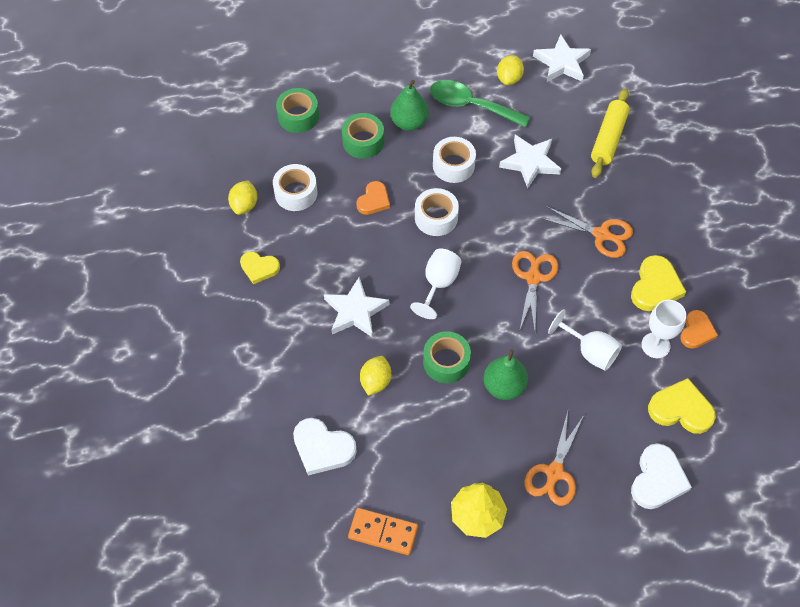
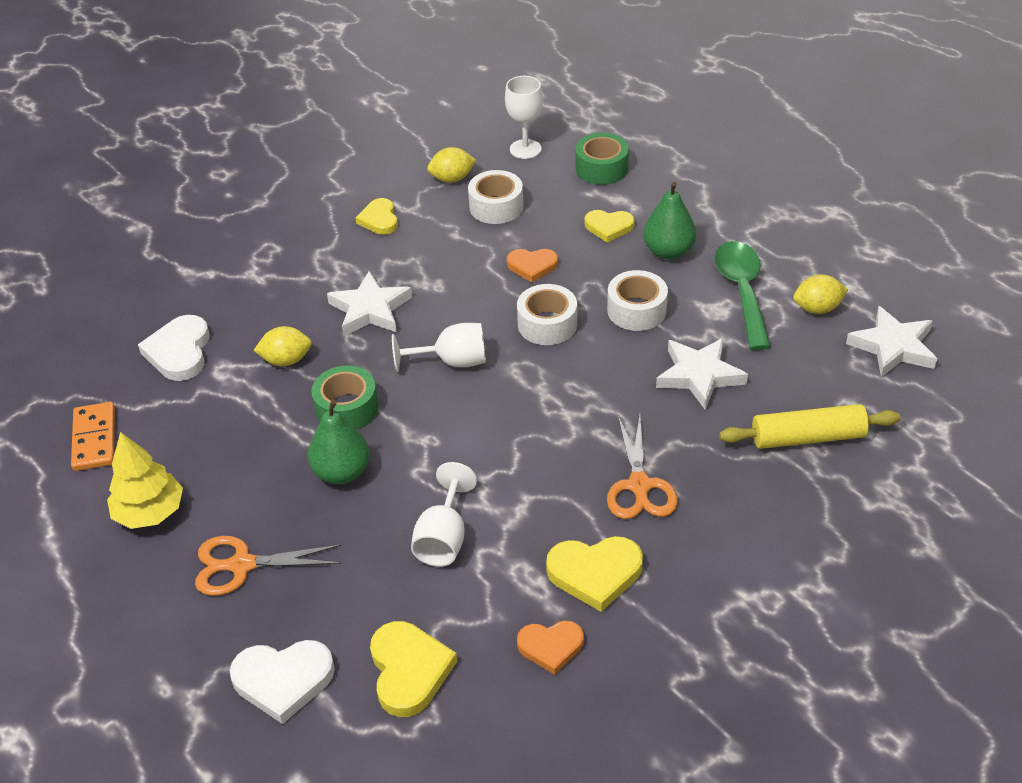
camera: 65 degrees right, 15 degrees down
(363, 141) = (609, 227): green tape -> yellow heart
(533, 277) = (521, 442): orange scissors -> none
(655, 345) = (497, 606): white goblet -> white goblet (525, 149)

